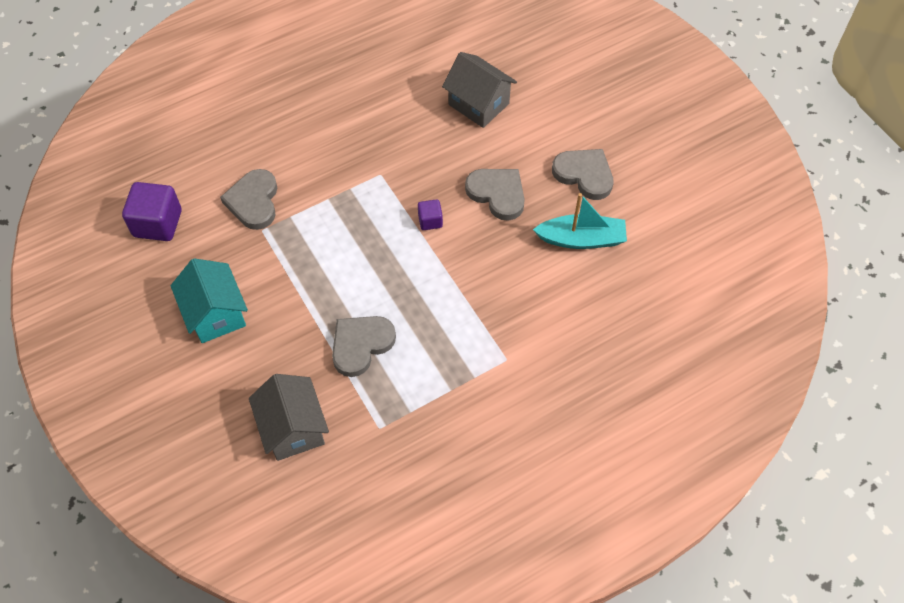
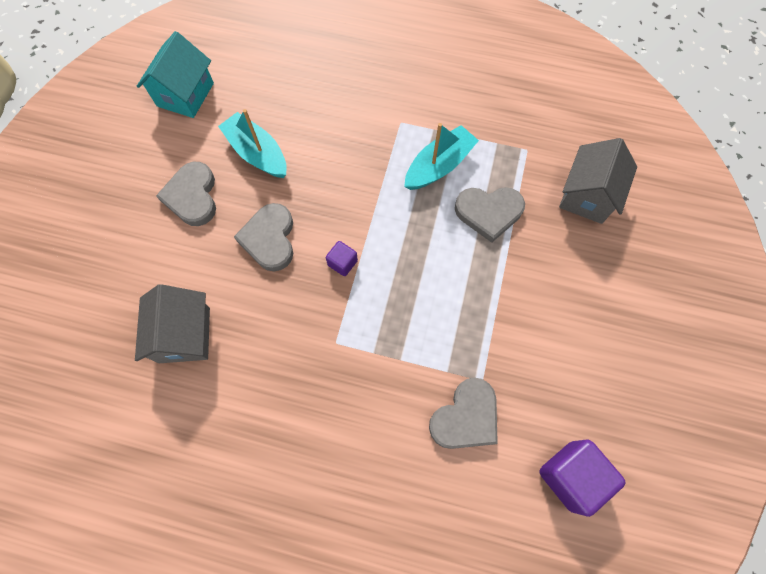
camera: 135 degrees left, 10 degrees up
(215, 314) = (581, 333): turquoise house -> turquoise house (185, 94)
(437, 349) = (439, 166): none -> turquoise boat

